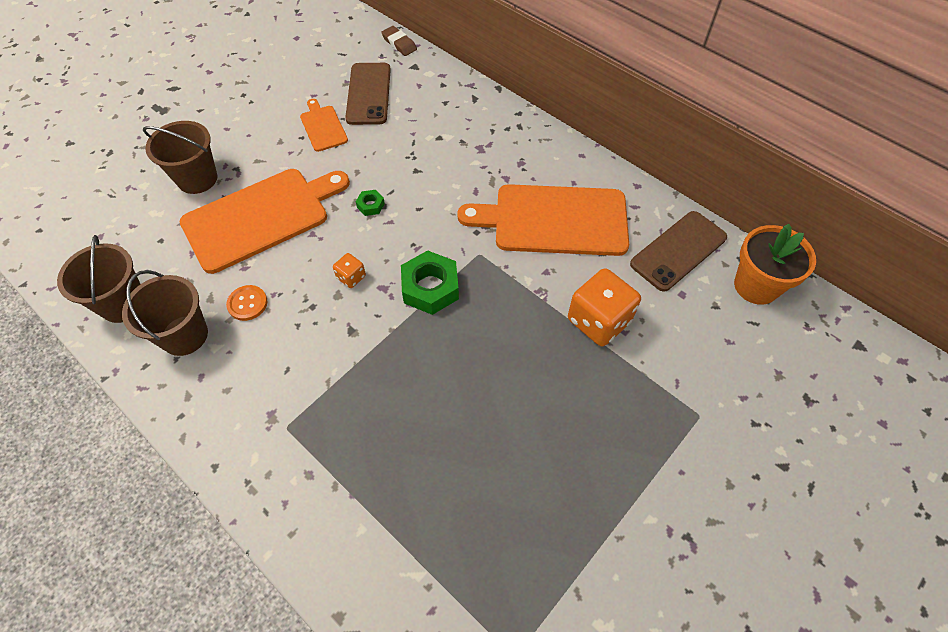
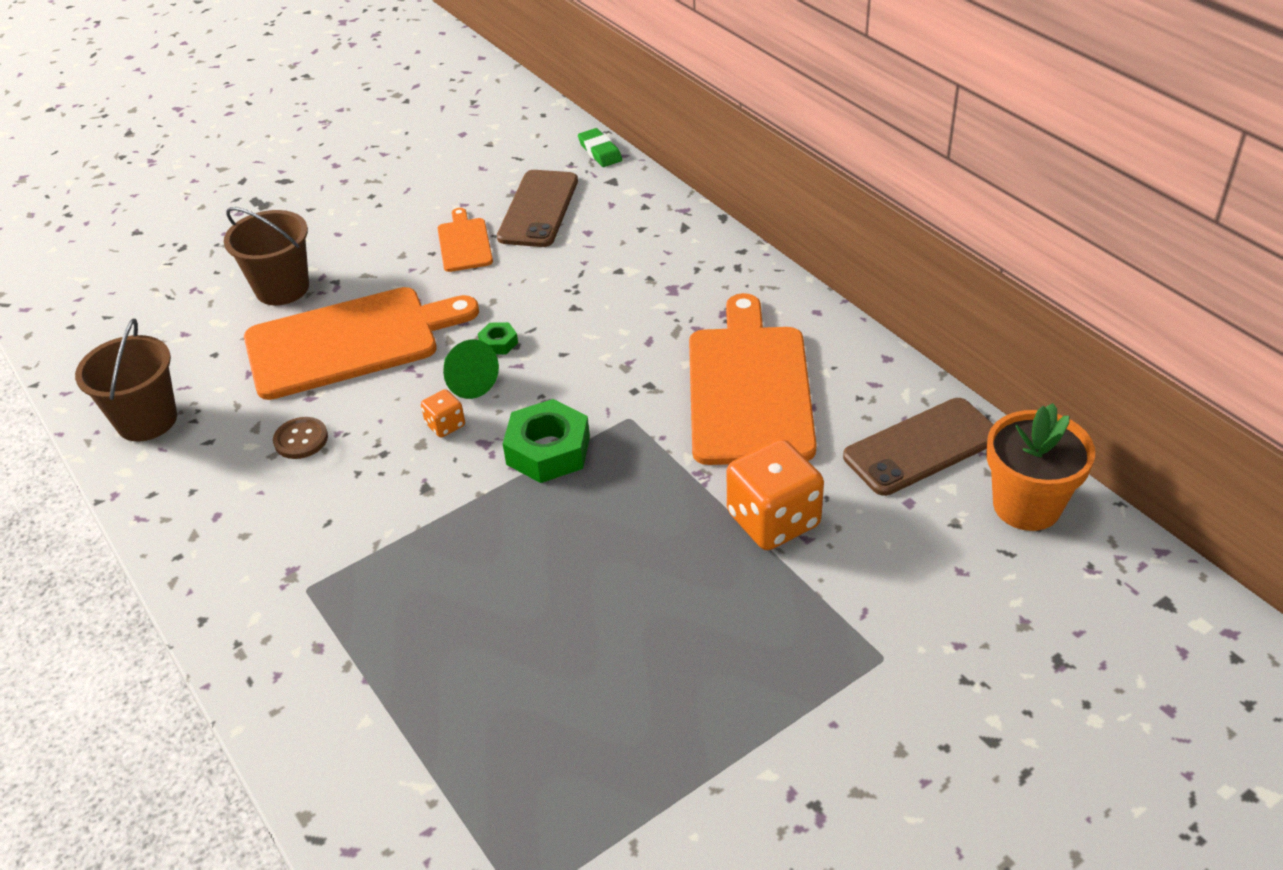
camera: 15 degrees right, 15 degrees down
(184, 335) = (211, 466): brown bucket -> none
(247, 303) = (301, 439): orange button -> brown button
(357, 239) = (467, 381): none -> green cone
(399, 43) = (600, 151): brown eraser -> green eraser
(554, 220) = (749, 388): orange cutting board -> orange cutting board turned 75 degrees clockwise

